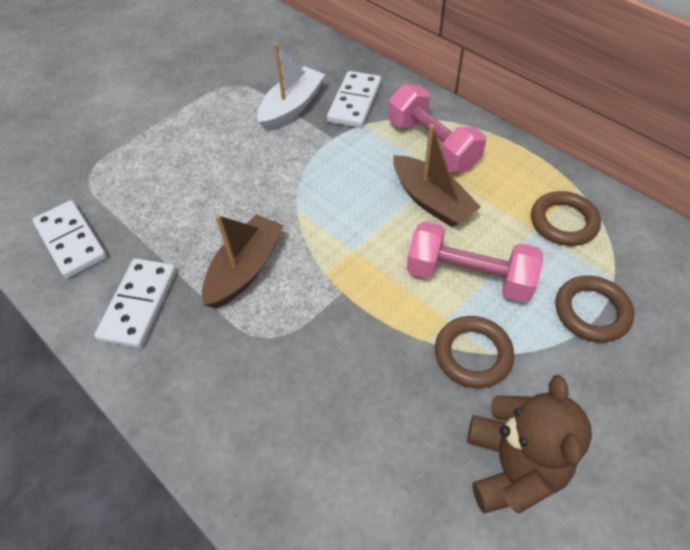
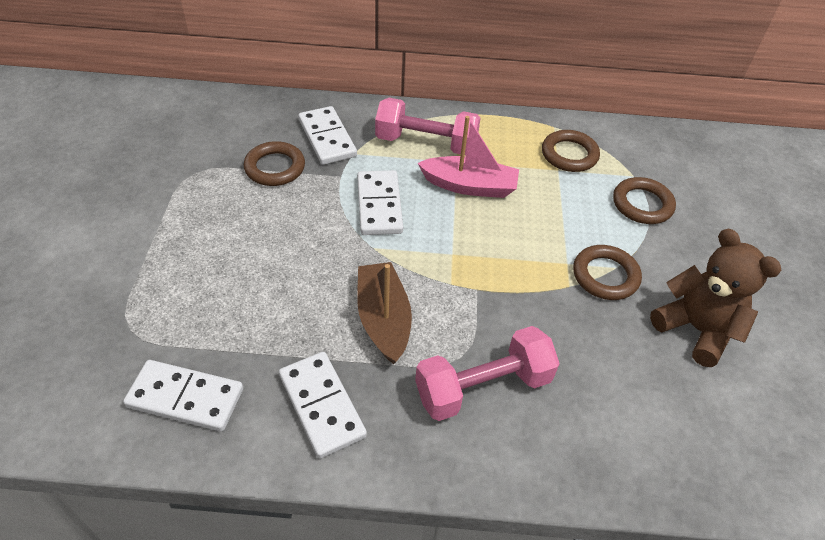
camera: 45 degrees left, 5 degrees down
(291, 107) = (275, 167): white boat -> brown ring
(337, 177) = (379, 205): none -> white domino
(431, 201) = (469, 186): brown boat -> pink boat
(469, 276) = (550, 225): pink dumbbell -> pink dumbbell (483, 387)

